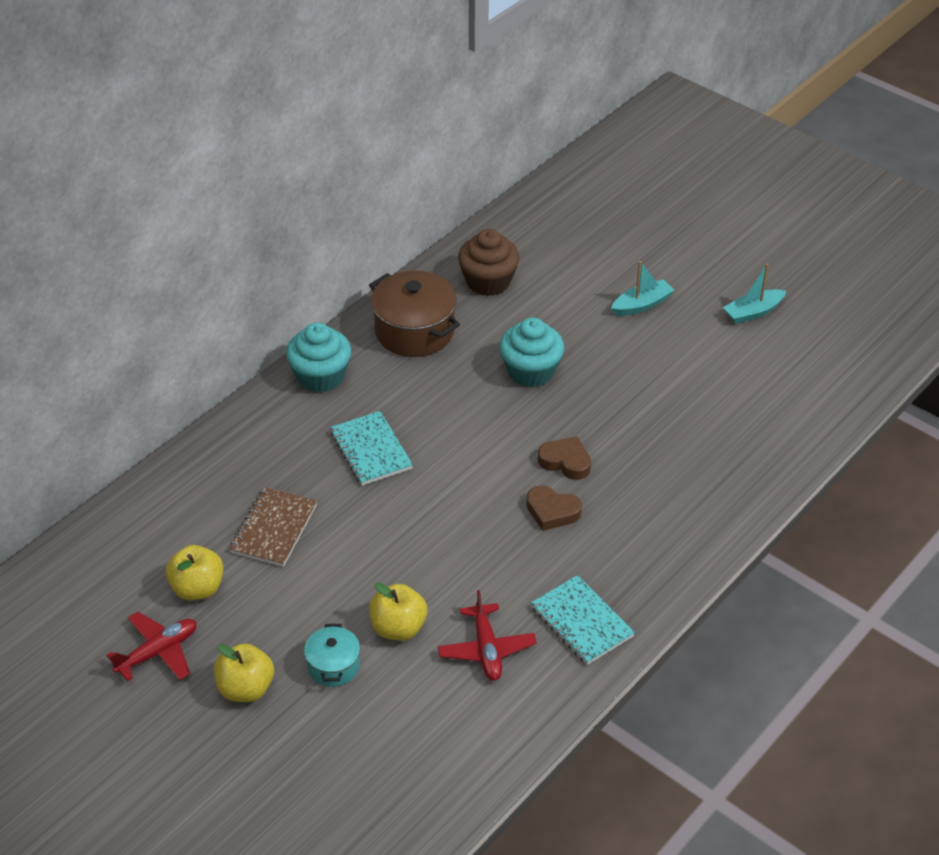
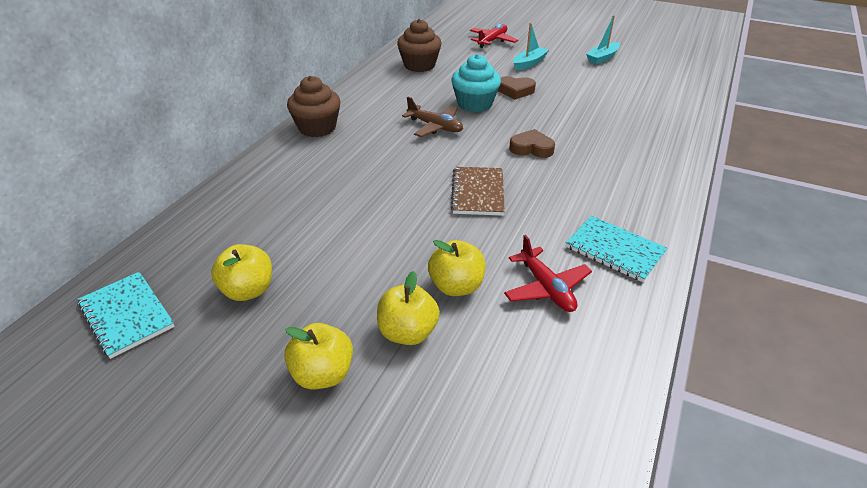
camera: 15 degrees left, 5 degrees down
(158, 652) = (216, 358): red plane -> red plane (492, 41)
(274, 529) = (310, 230): brown notebook -> brown notebook (478, 193)
(320, 376) = (317, 127): turquoise cupcake -> brown cupcake
(333, 666) = (408, 332): turquoise pot -> yellow apple
(370, 450) = (375, 164): turquoise notebook -> turquoise notebook (126, 315)
(414, 331) = (379, 95): brown pot -> none
(463, 402) = (435, 126): none -> brown plane
(552, 511) = (540, 179): brown heart -> brown heart (515, 91)

